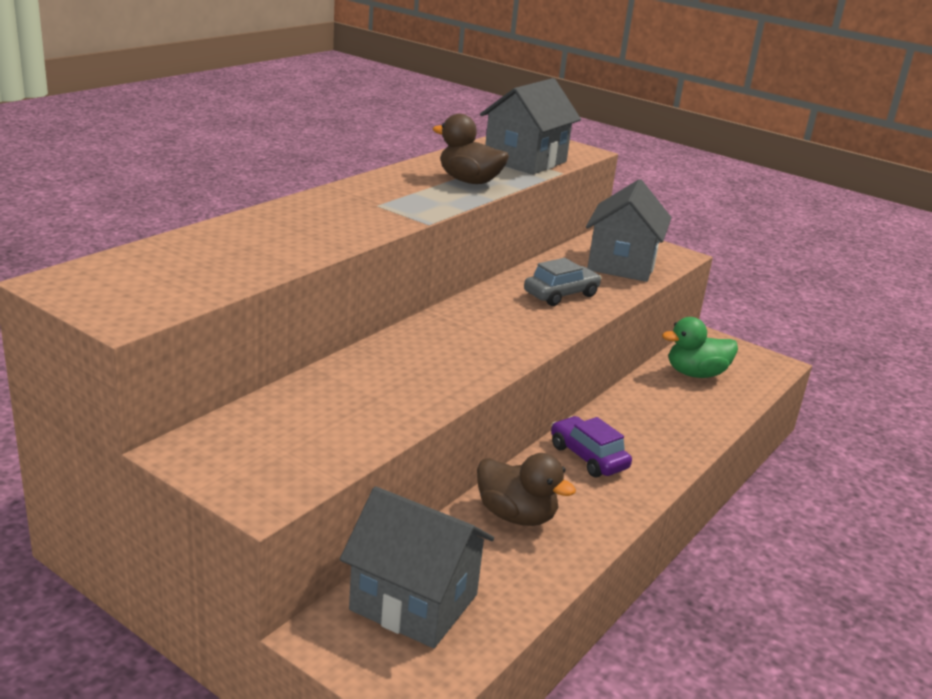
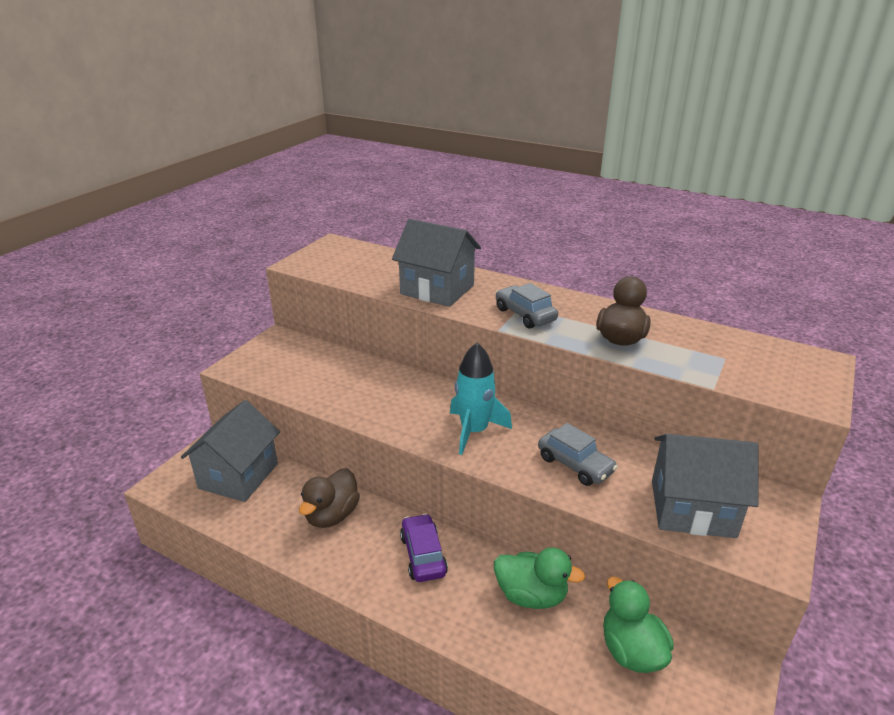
camera: 85 degrees right, 5 degrees up
(399, 206) = (525, 315): none -> grey car
(496, 331) = (474, 431): none -> turquoise rocket
(525, 161) = (723, 364): grey house -> grey house (437, 289)
(588, 457) = (423, 555): purple car -> purple car turned 60 degrees counterclockwise
(641, 405) = (531, 595): none -> green duck

